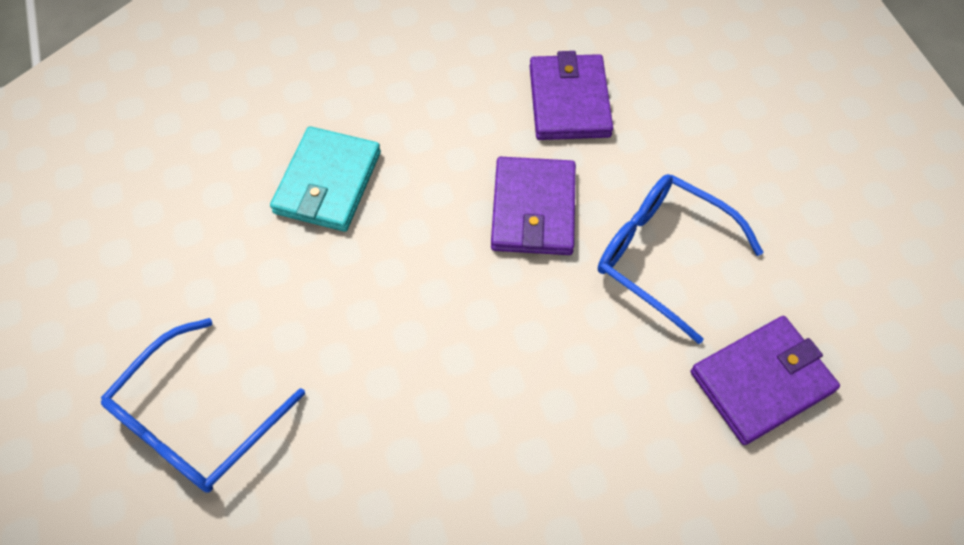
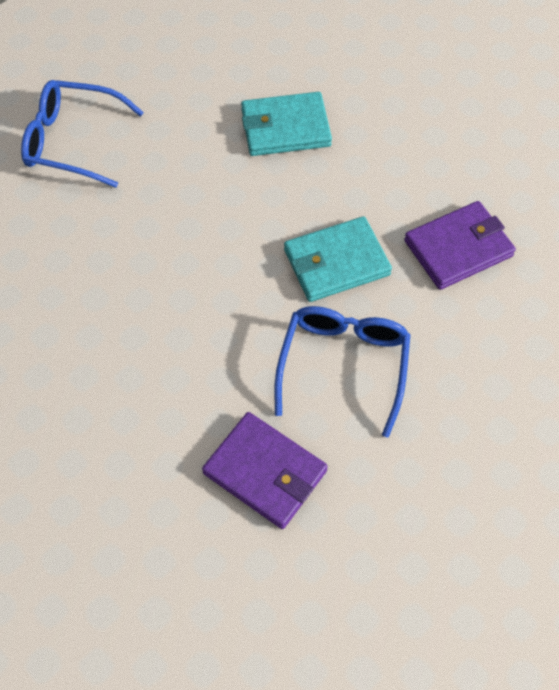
camera: 65 degrees right, 0 degrees up
(533, 210) = (336, 262): purple wallet -> turquoise wallet

